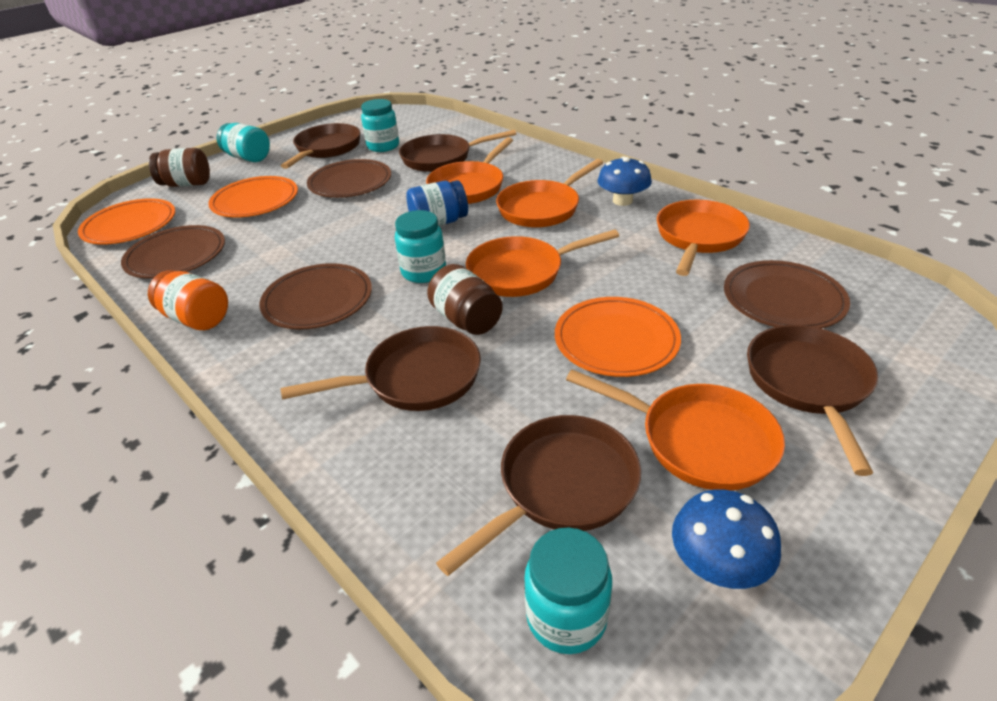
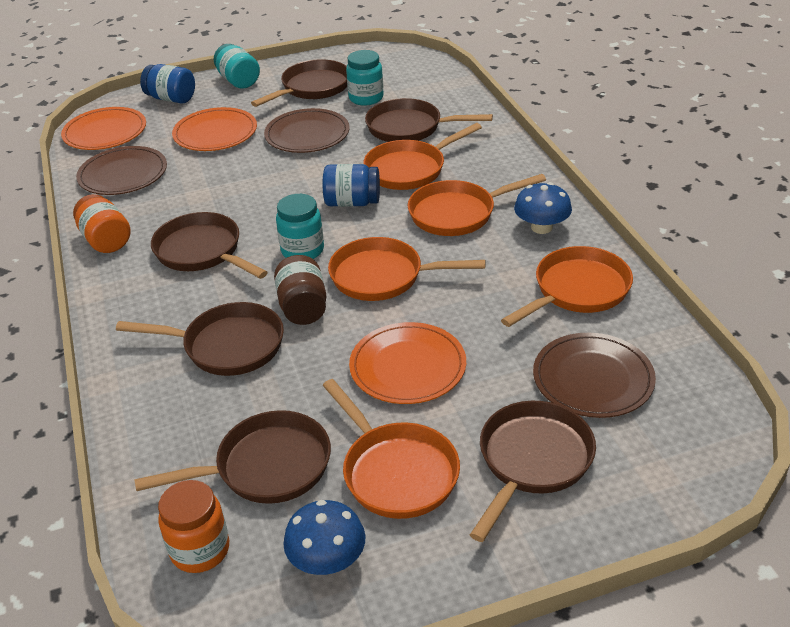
camera: 25 degrees right, 0 degrees up
(187, 184) = (171, 99): brown jar -> blue jar
(318, 300) = (202, 251): brown plate -> brown pan
(566, 617) = (200, 550): turquoise jar -> orange jar

